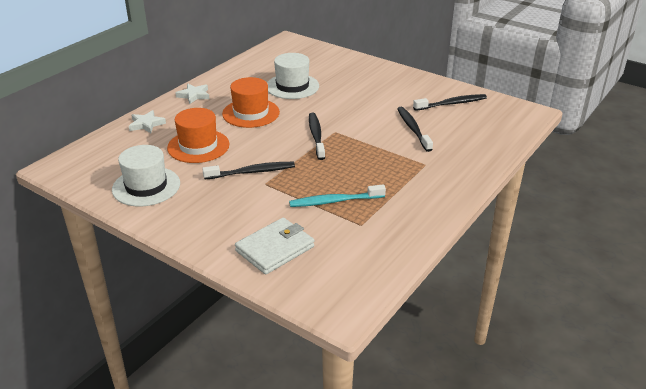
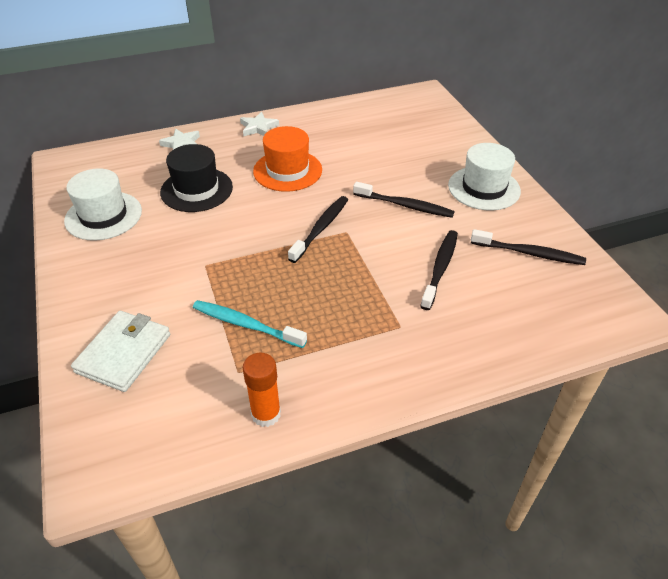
camera: 35 degrees right, 10 degrees up
(198, 146) = (196, 190): orange hat -> black hat
(251, 172) = (209, 244): black toothbrush -> black toothbrush (405, 205)
(275, 249) = (124, 353): white wallet -> white wallet turned 60 degrees counterclockwise
(292, 86) = (365, 154): white hat -> white hat (484, 188)
(403, 235) = (266, 414): none -> orange glue stick

